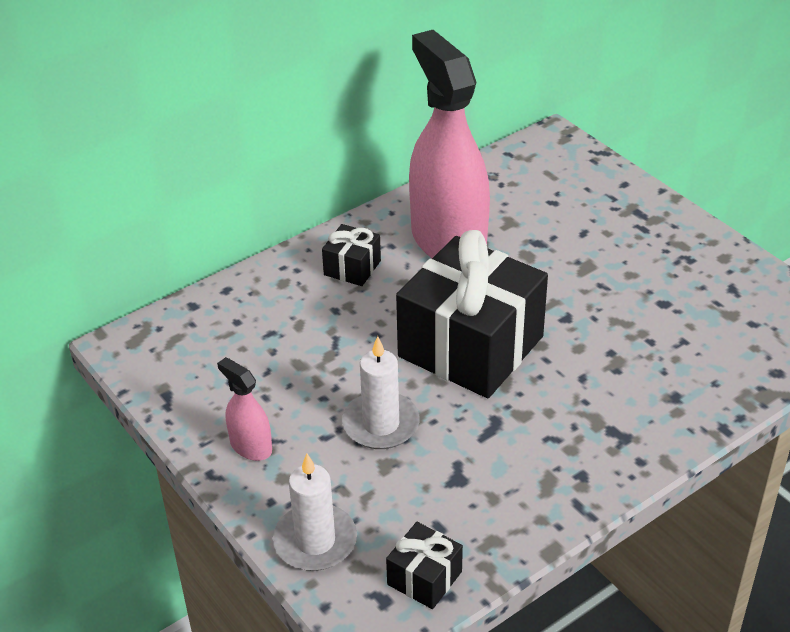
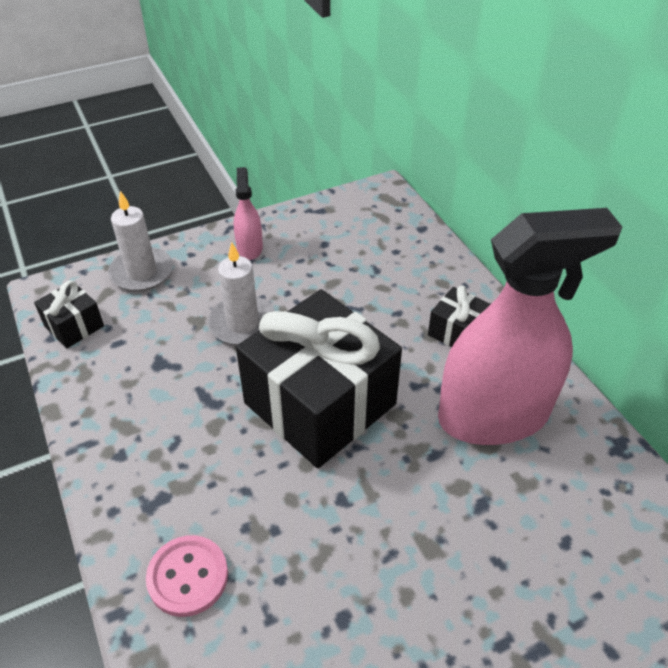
camera: 100 degrees right, 5 degrees up
(251, 446) = (249, 248): pink spray bottle -> pink spray bottle turned 60 degrees counterclockwise
(674, 394) = (188, 577): none -> pink button

